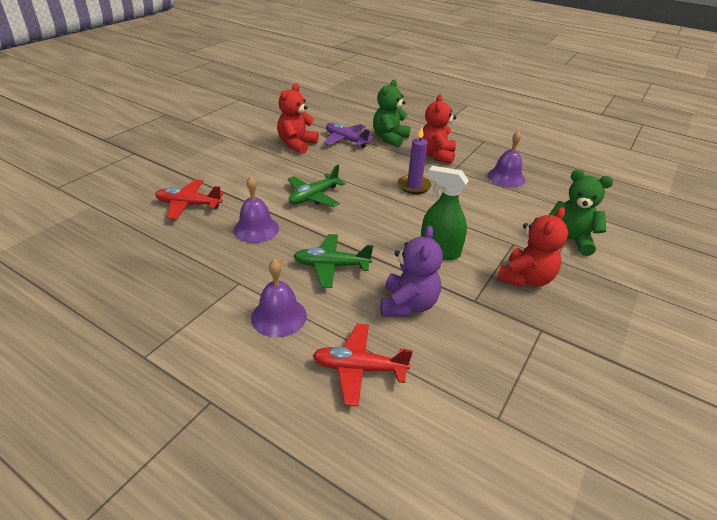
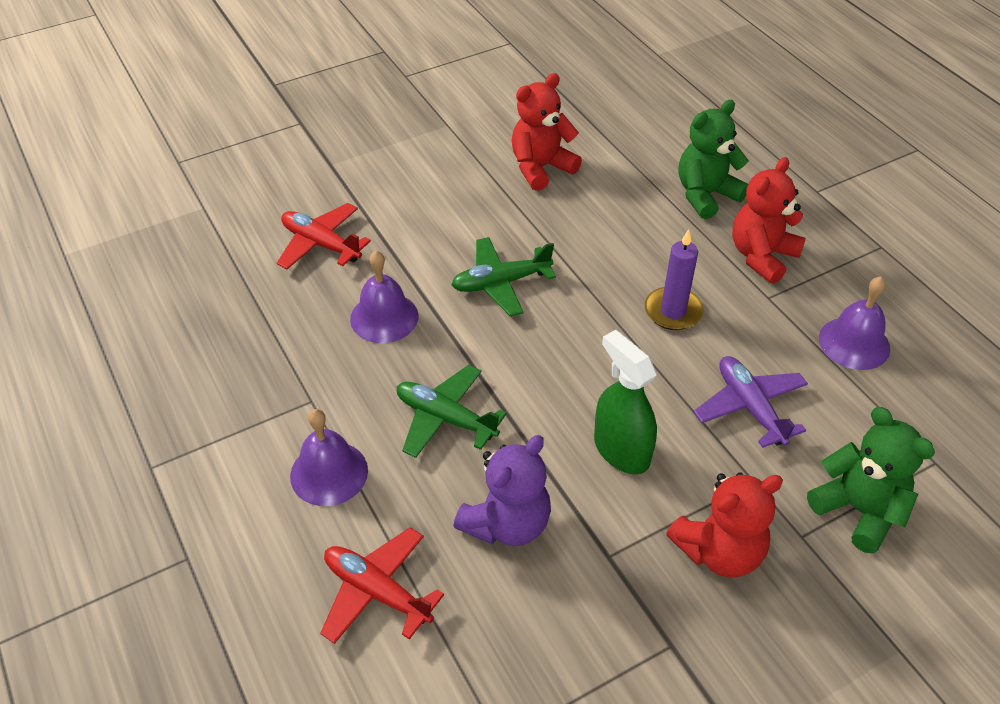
camera: 30 degrees right, 10 degrees up
(346, 140) = (627, 179): purple plane -> purple plane (750, 407)

